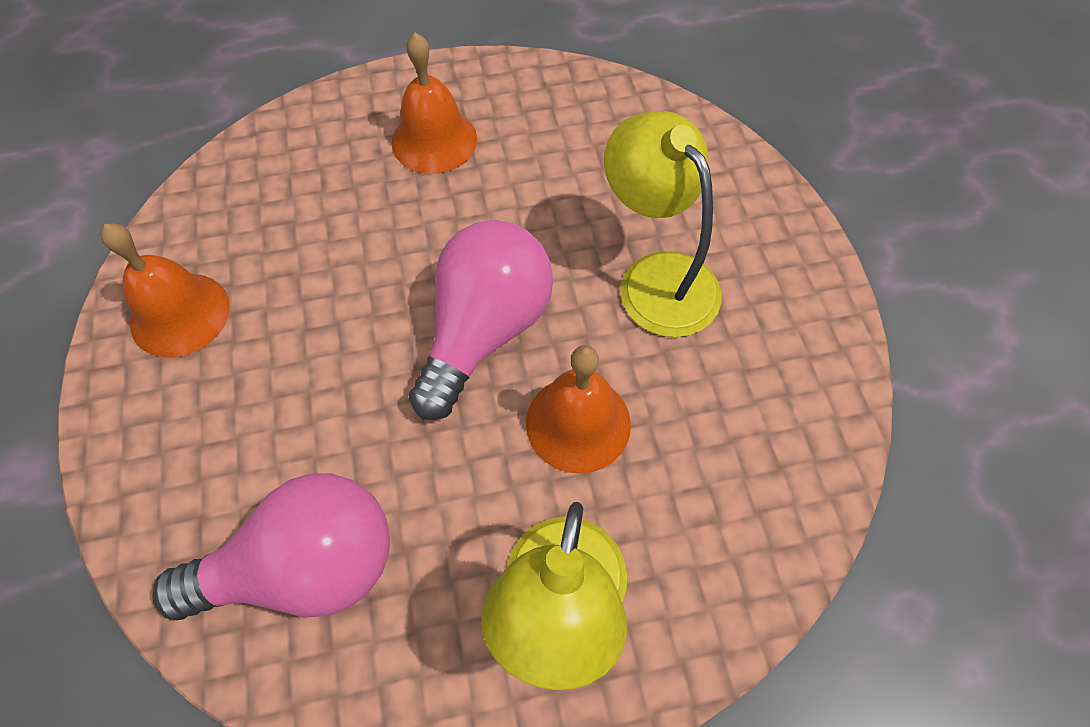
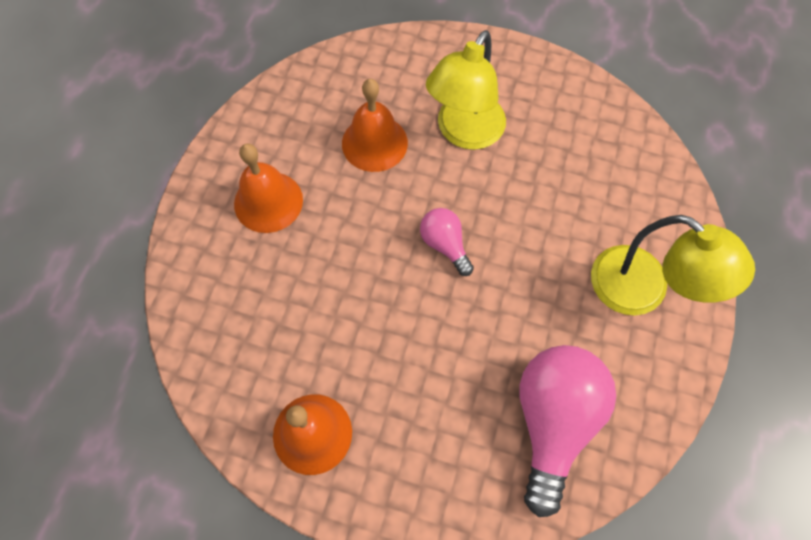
camera: 60 degrees left, 5 degrees up
(484, 330) = (445, 244): pink light bulb -> pink light bulb, size x0.51
(578, 423) = (538, 226): orange bell -> orange bell (374, 143)
(657, 277) = (464, 133): yellow lamp -> yellow lamp turned 60 degrees counterclockwise

